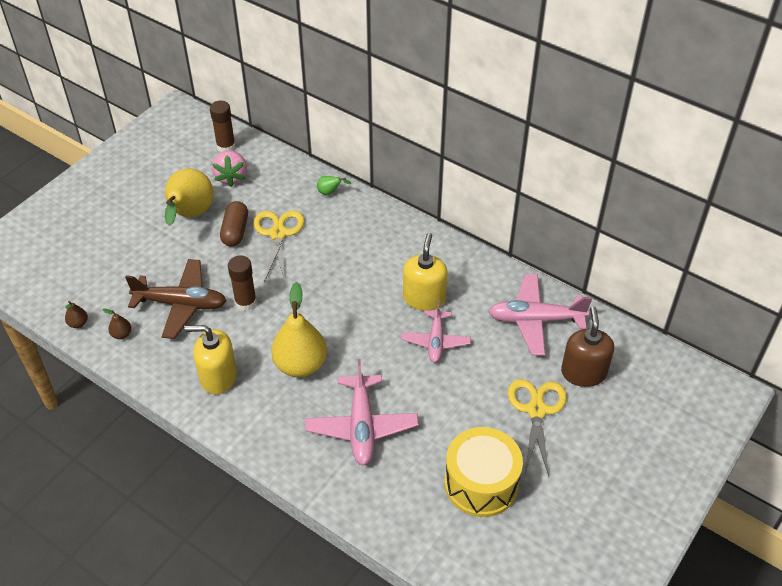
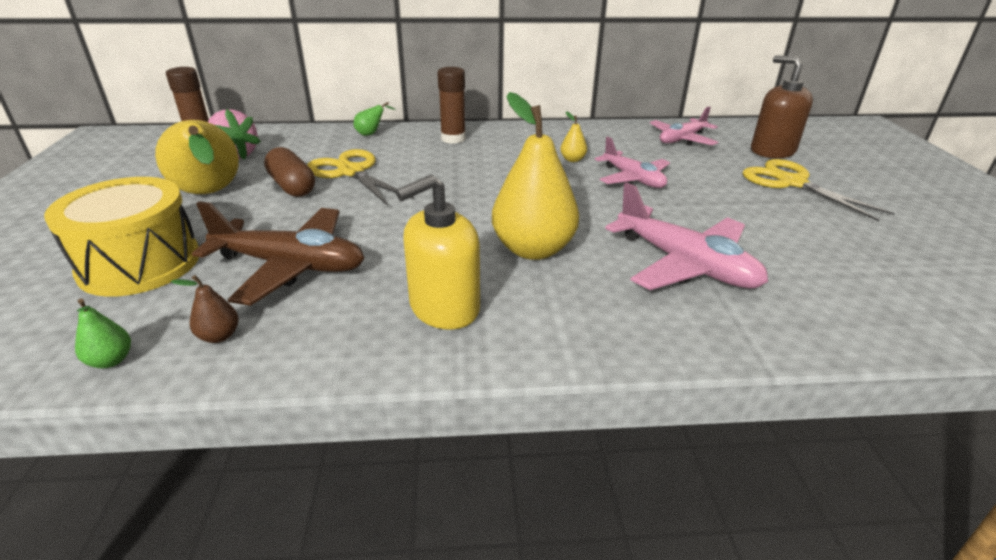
camera: 40 degrees left, 15 degrees down
(78, 323) = (111, 360): brown pear -> green pear
(181, 304) = (291, 266): brown plane -> brown plane turned 45 degrees clockwise
(246, 302) = (385, 230): brown glue stick -> brown glue stick (453, 139)
(424, 298) = (572, 160): yellow soap dispenser -> yellow pear
(481, 483) = (863, 247): yellow drum -> yellow drum (140, 264)
(535, 320) = (682, 139): pink plane -> pink plane, size x0.66

